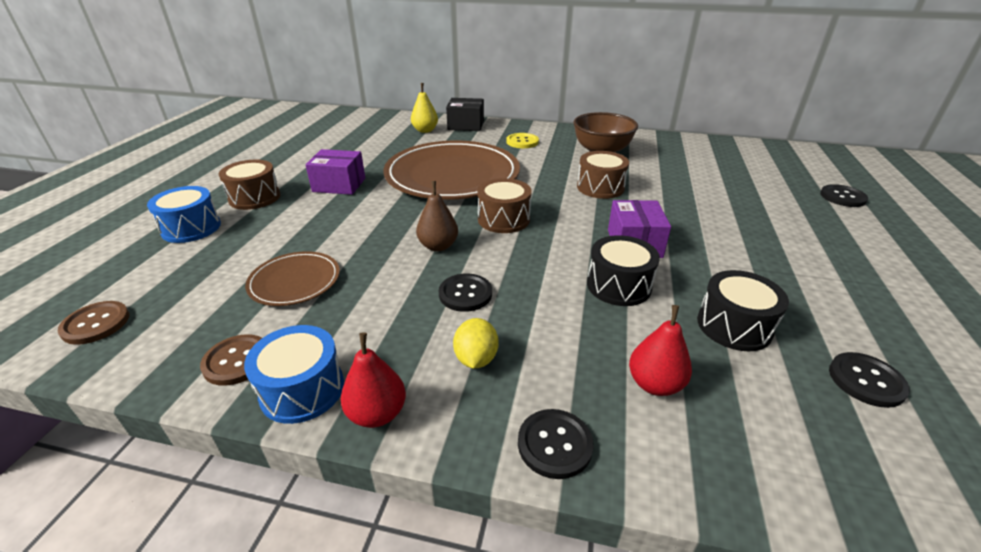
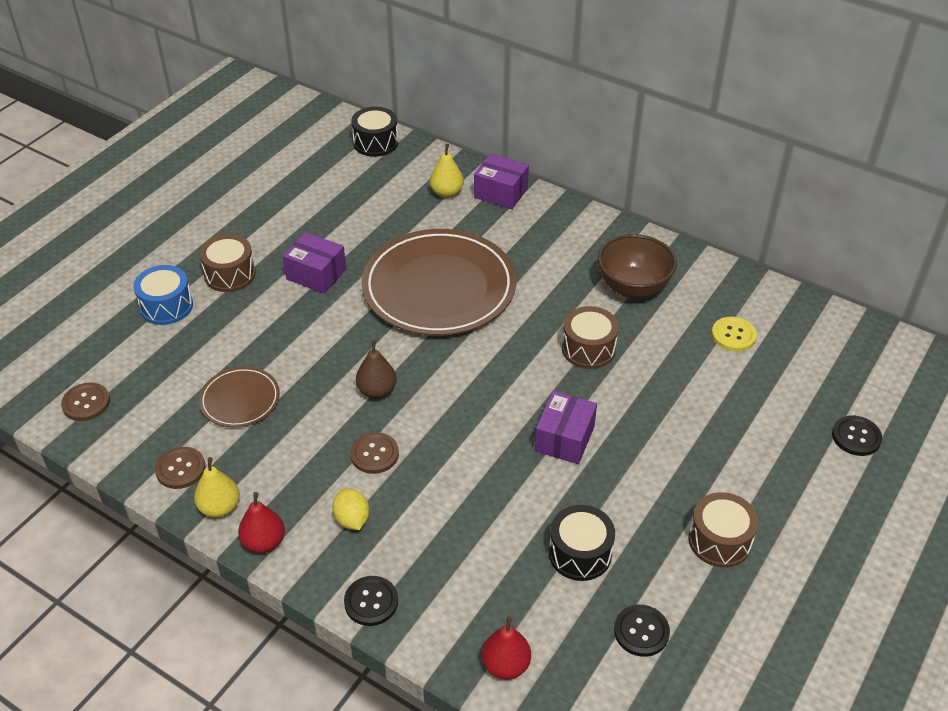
camera: 20 degrees right, 10 degrees up
(302, 389) = (220, 507): blue drum -> yellow pear
(465, 294) = (374, 454): black button -> brown button
(466, 125) = (501, 193): black box -> purple box
(476, 358) = (352, 519): yellow lemon -> yellow lemon turned 45 degrees counterclockwise
(503, 219) = (457, 371): brown drum -> brown drum (719, 541)
(522, 142) = (551, 244): yellow button -> yellow button (733, 335)
(618, 285) = (512, 483): black drum -> black drum (375, 143)
(654, 384) = (472, 582): red pear -> red pear (506, 665)

